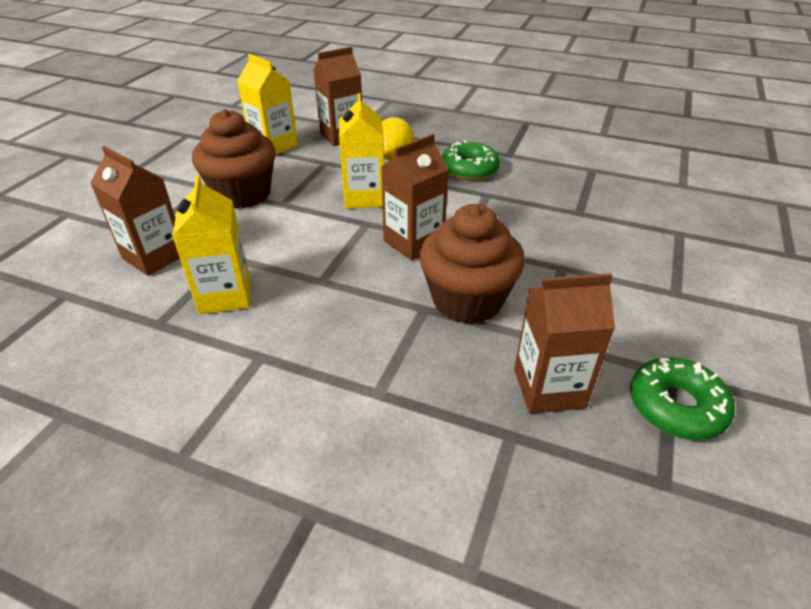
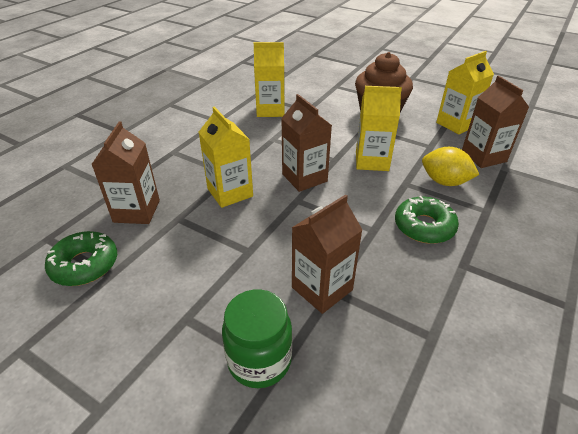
camera: 100 degrees right, 0 degrees up
(154, 256) = (312, 90): brown carton -> brown carton (322, 288)
(467, 300) = (230, 192): brown cupcake -> yellow carton
(679, 242) = (259, 360): none -> green jar

